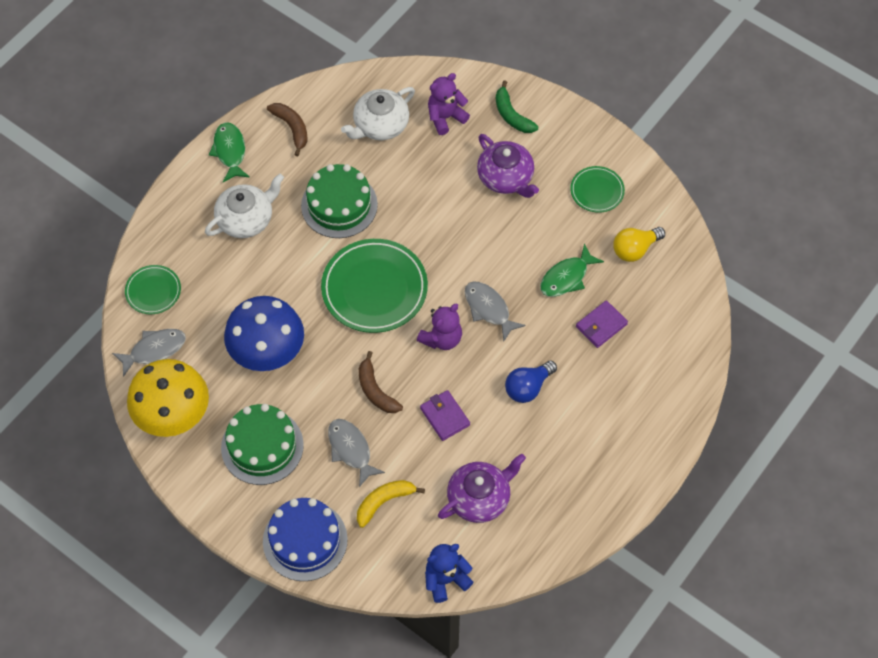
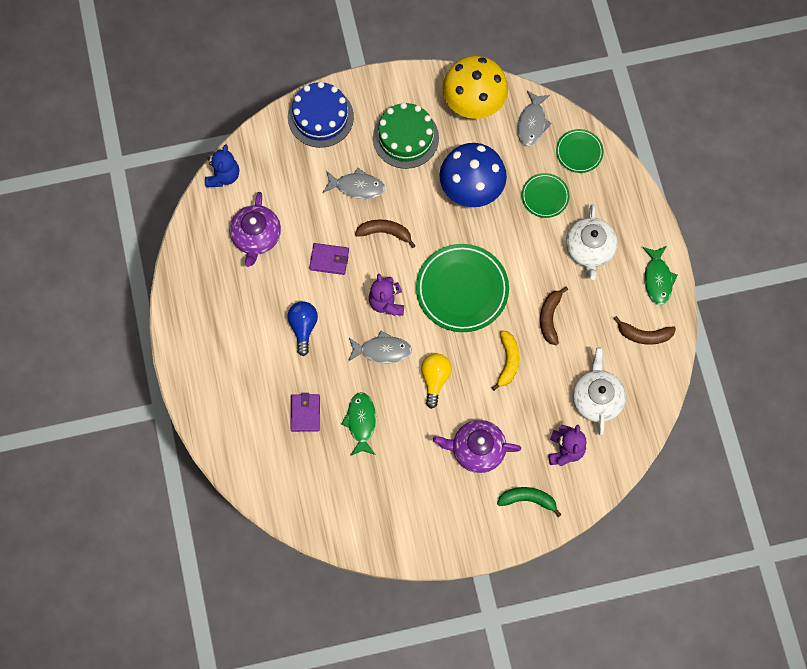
camera: 130 degrees right, 10 degrees up
(230, 151) = (657, 279): green fish -> green fish turned 60 degrees clockwise
(339, 205) = (550, 318): green cake -> brown banana
(384, 502) = (304, 179): yellow banana -> yellow banana (508, 361)
(597, 191) = (411, 504): green plate -> green plate (545, 196)
(635, 249) = (342, 488): yellow light bulb -> yellow light bulb (435, 379)

